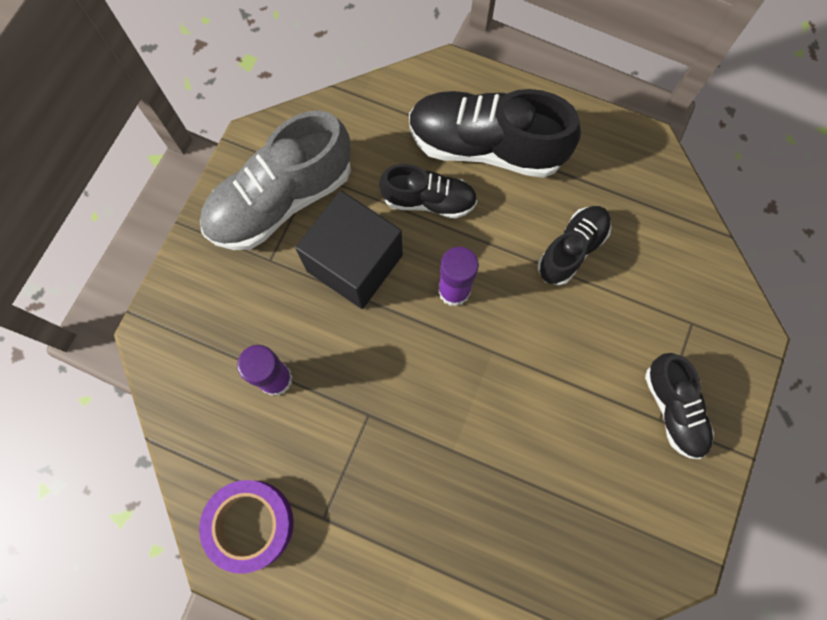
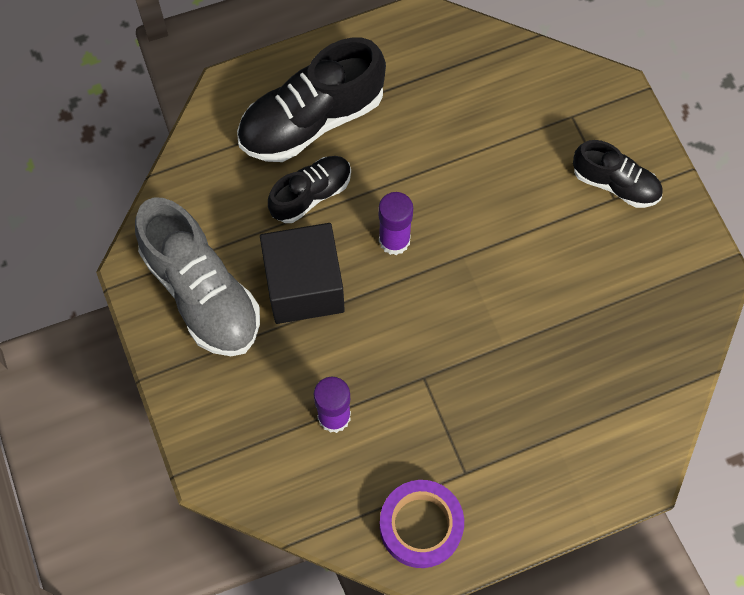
camera: 45 degrees left, 5 degrees down
(281, 200) = (201, 292): grey shoe -> grey shoe turned 45 degrees counterclockwise
(571, 249) = (445, 139): black shoe -> none

